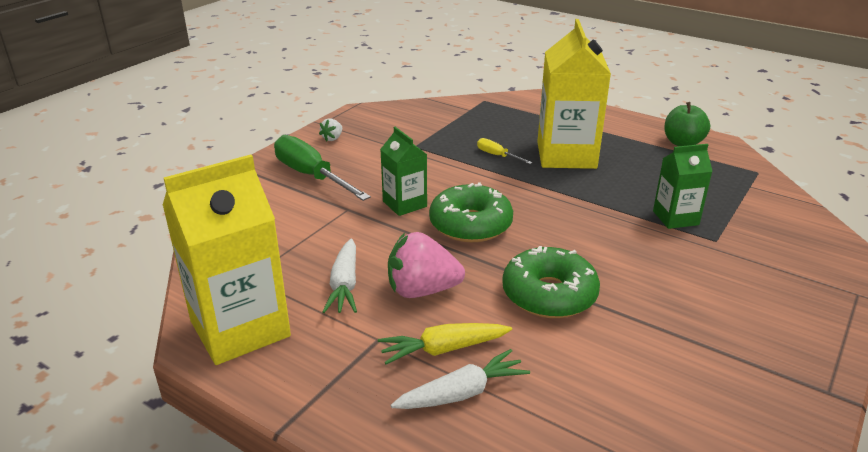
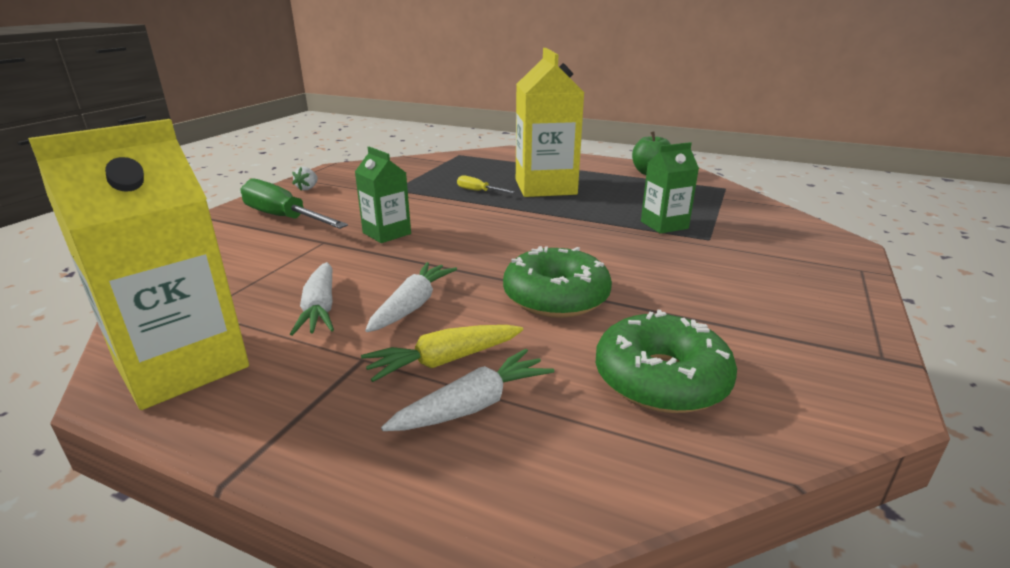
camera: 10 degrees left, 5 degrees down
(422, 290) = (412, 306): pink strawberry -> white carrot
(470, 224) = (459, 245): green donut -> green donut (661, 379)

